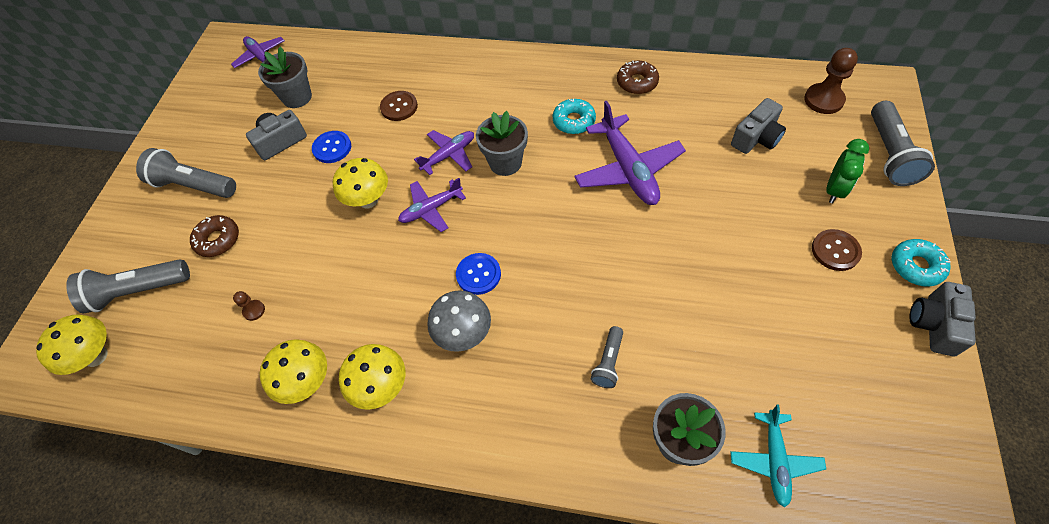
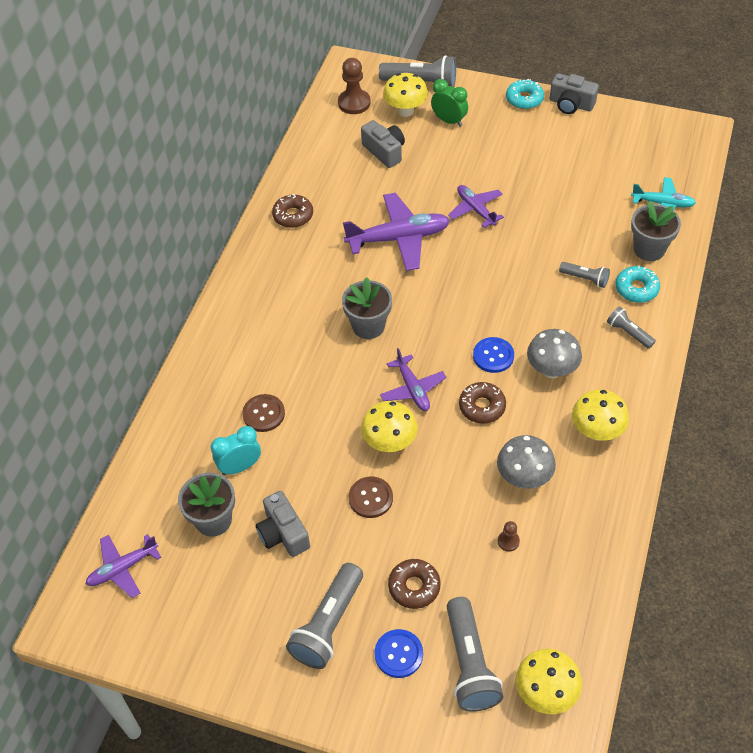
camera: 85 degrees left, 5 degrees down
(307, 382) = (588, 490): yellow mushroom -> yellow mushroom (405, 111)
(325, 318) = (524, 478): none -> grey mushroom
(332, 148) = (307, 479): blue button -> blue button (398, 654)
(346, 103) = (240, 467): none -> turquoise clock
(412, 271) = (482, 407): none -> brown donut
(449, 155) = (347, 371): purple plane -> purple plane (476, 209)
(528, 418) = (628, 333): none -> grey flashlight
(574, 121) = (329, 268): turquoise donut -> turquoise donut (636, 289)
(835, 251) = (505, 135): brown button -> brown button (370, 498)

